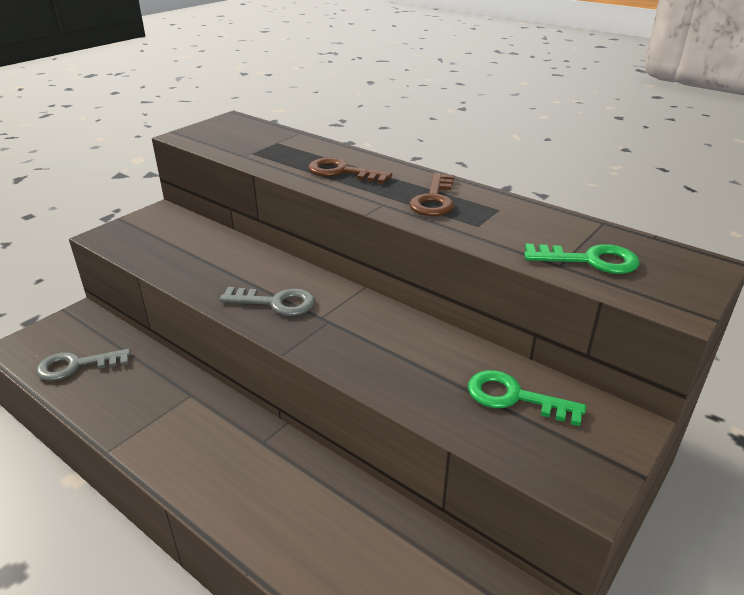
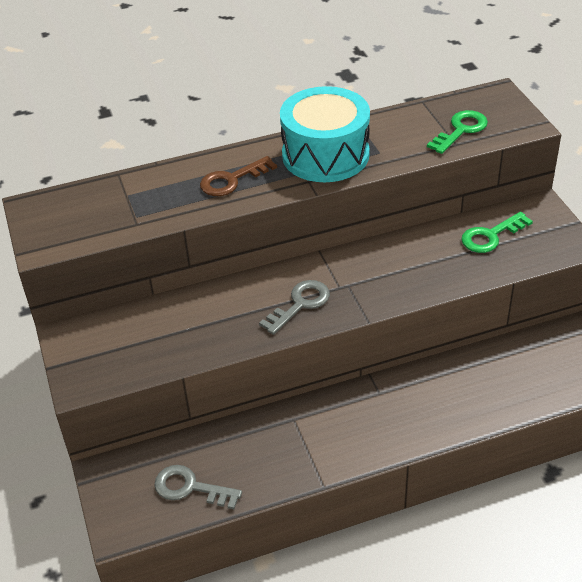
camera: 55 degrees left, 10 degrees up
(76, 366) = (190, 488): grey key -> grey key turned 90 degrees clockwise
(434, 200) = (325, 155): brown key -> turquoise drum

